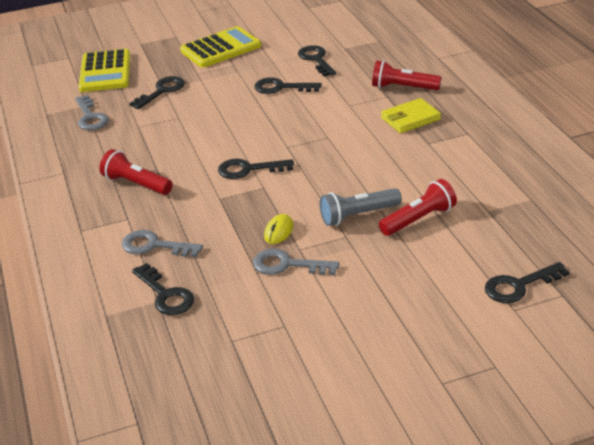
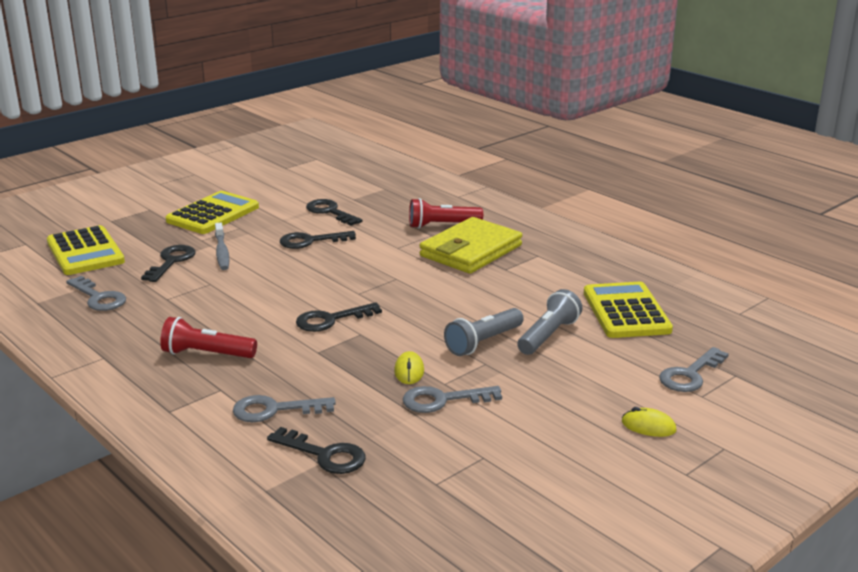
camera: 25 degrees left, 10 degrees down
(205, 87) = (222, 252): none -> grey toothbrush
(410, 119) = (471, 251): yellow wallet -> yellow wallet, size x1.65
(419, 219) = (548, 335): red flashlight -> grey flashlight
(443, 329) = (648, 426): none -> yellow mouse
(507, 208) = (626, 311): none -> yellow calculator
(519, 286) = (690, 375): black key -> grey key

